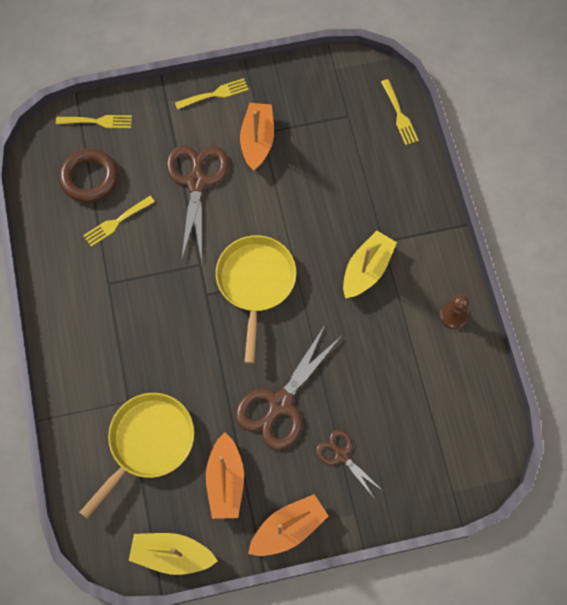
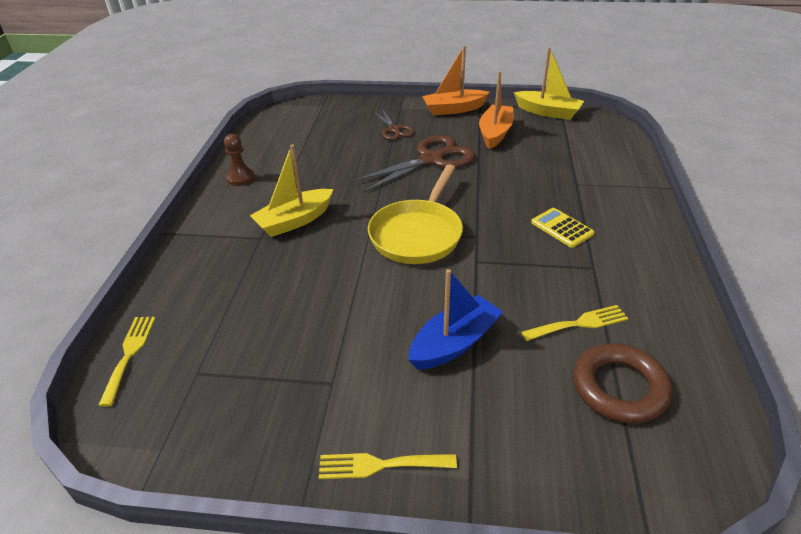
camera: 160 degrees left, 30 degrees down
(98, 121) = (603, 475): yellow fork -> none
(136, 326) = (562, 228): none -> yellow calculator
(148, 443) = (559, 159): yellow pan -> none
(196, 182) = (454, 343): brown scissors -> blue boat
(257, 141) = (345, 373): orange boat -> none

